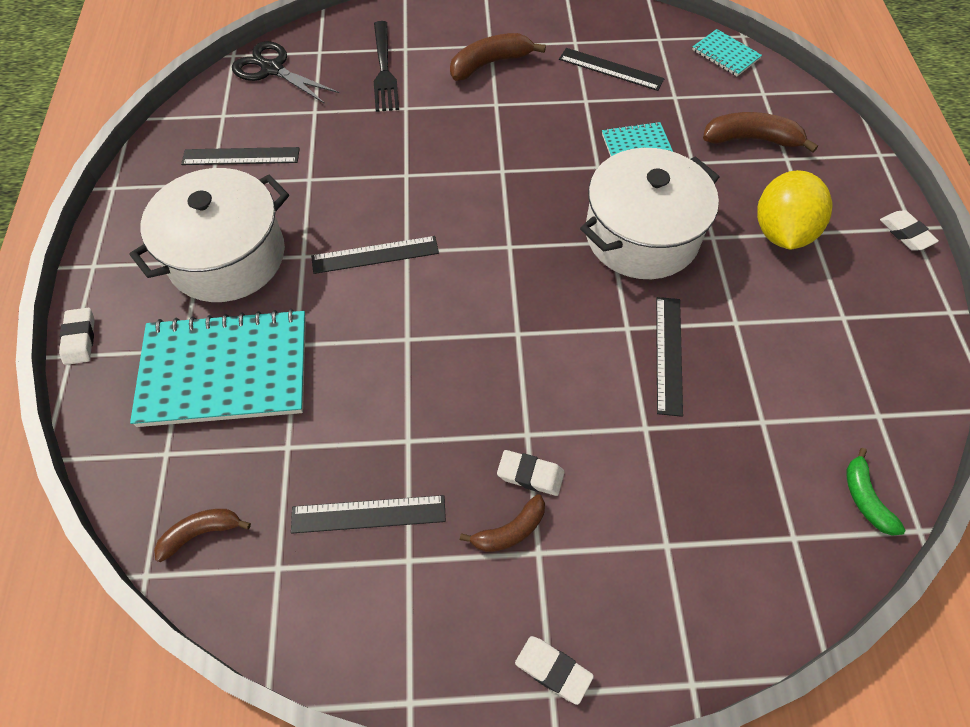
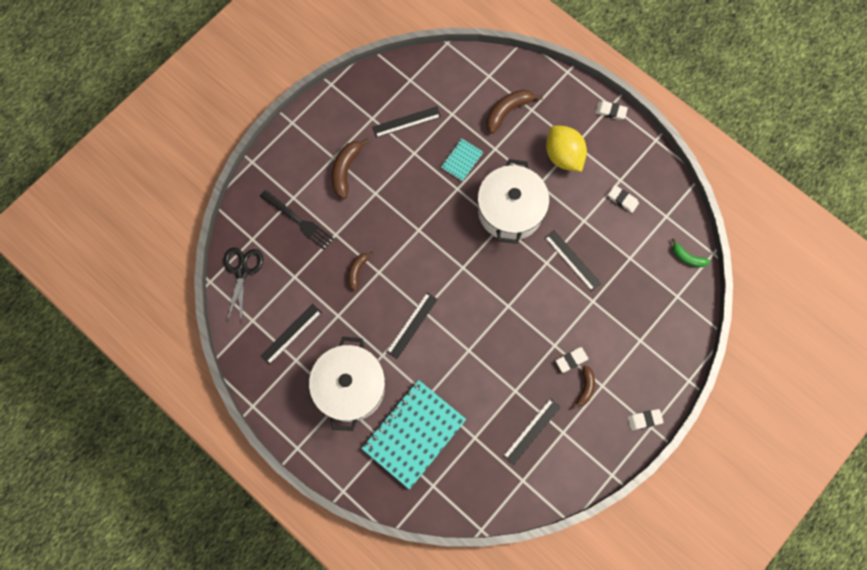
camera: 45 degrees left, 15 degrees up
(80, 339) = (337, 481): white eraser -> white eraser (622, 200)
(201, 533) = (482, 497): brown banana -> brown banana (357, 271)
(272, 69) = (242, 271): black scissors -> black scissors turned 105 degrees clockwise
(725, 54) = (450, 64): turquoise notebook -> none

